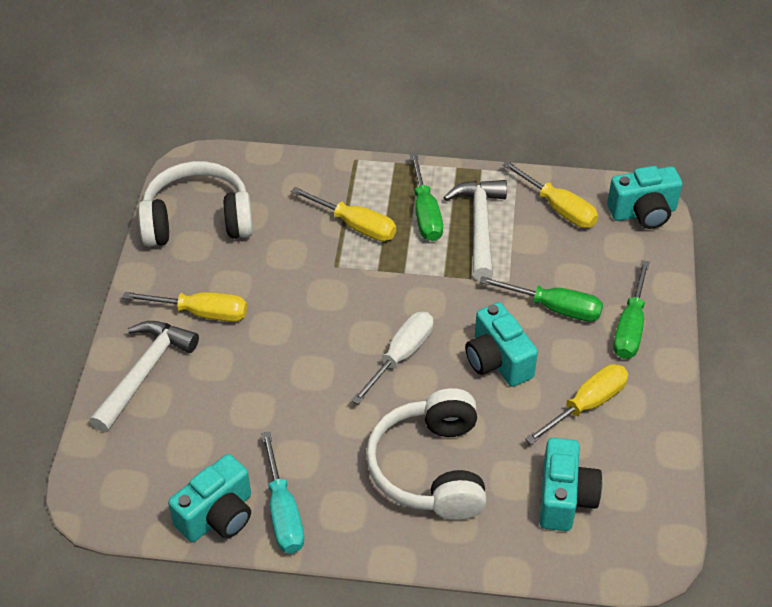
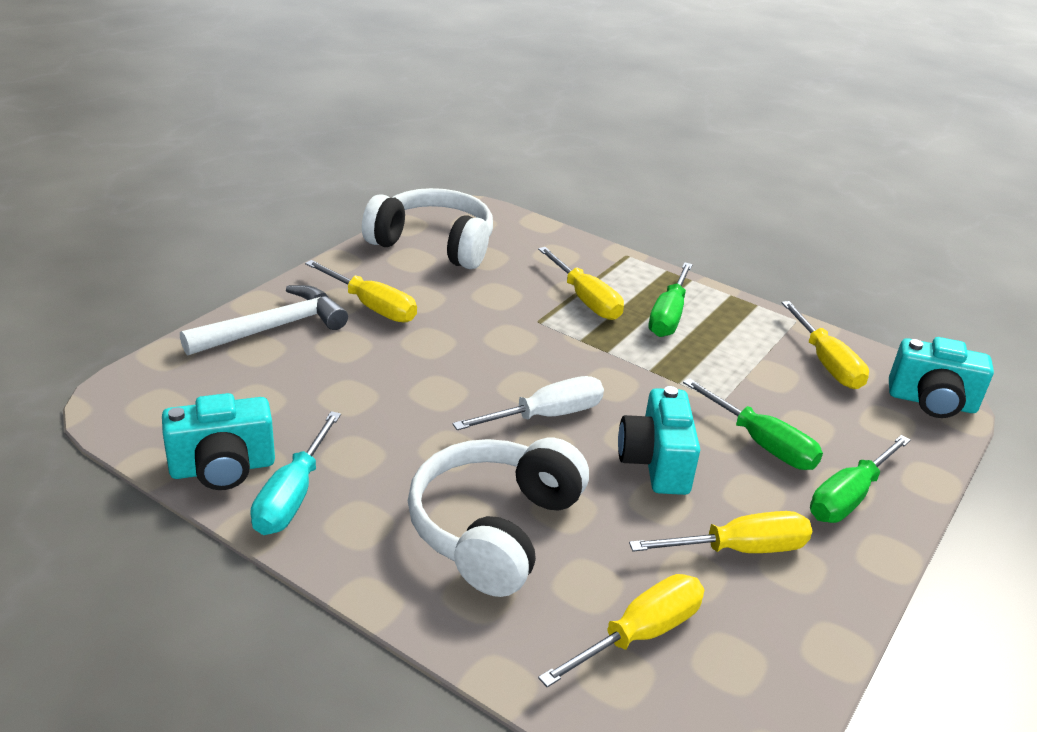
camera: 25 degrees right, 15 degrees down
(479, 226) = (722, 346): white hammer -> none
(564, 498) = (641, 634): turquoise camera -> yellow screwdriver

